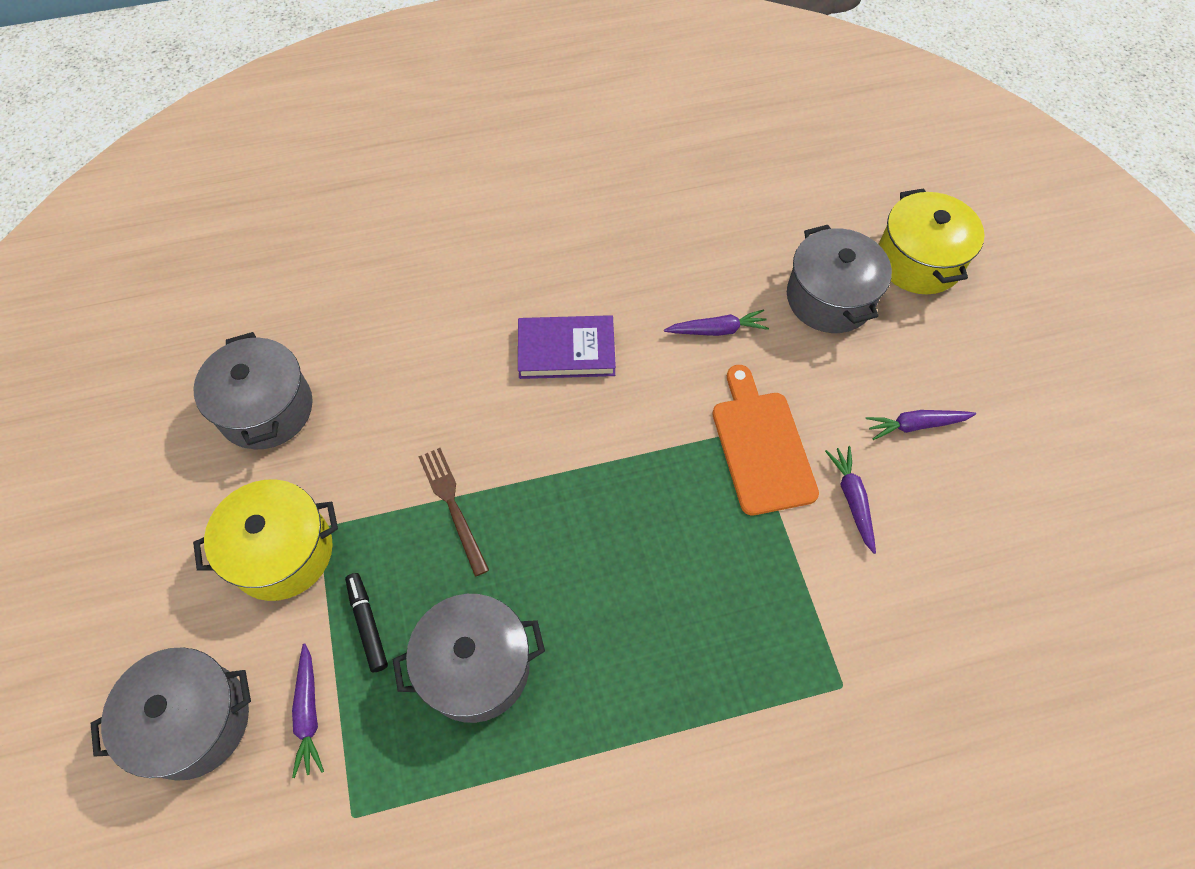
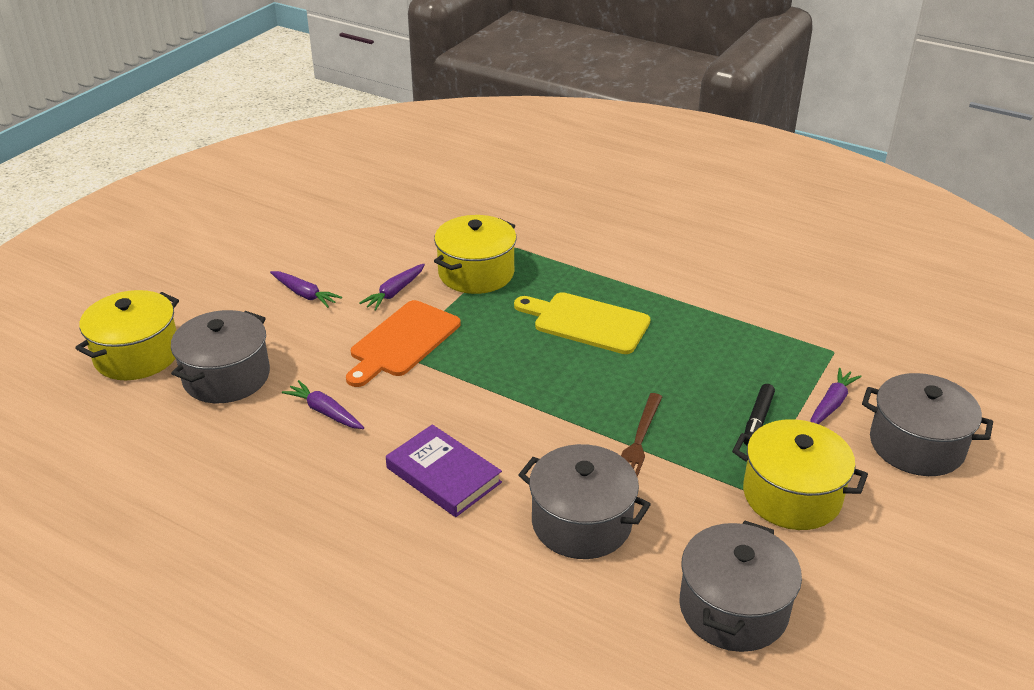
camera: 135 degrees left, 25 degrees down
(475, 667) = (704, 362): grey pot -> grey pot (581, 523)
(639, 624) = (586, 322): none -> yellow cutting board
(822, 600) = (476, 273): none -> yellow pot

